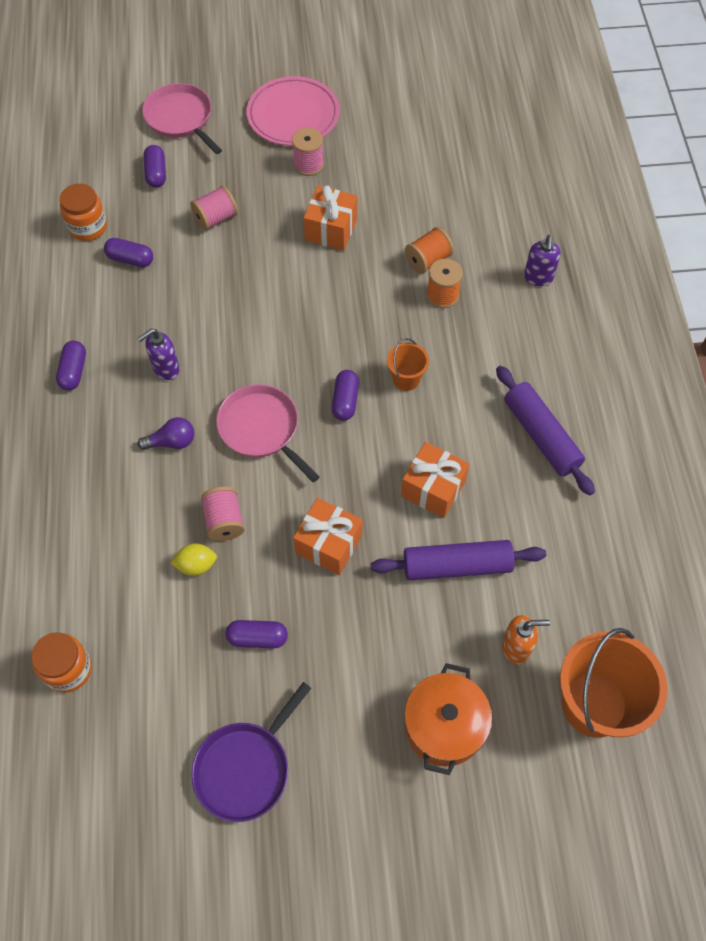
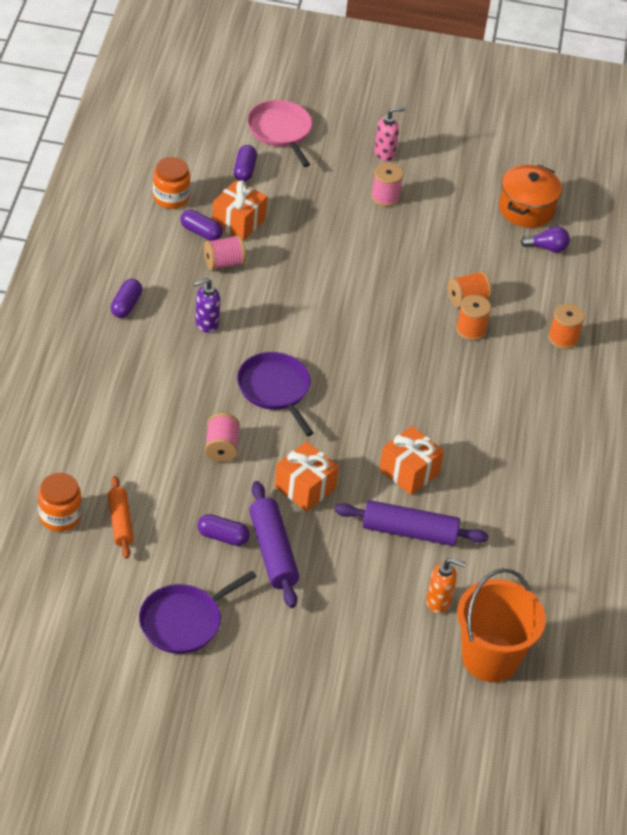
camera: 10 degrees right, 15 degrees down
(138, 655) = (120, 522): none -> orange rolling pin
(172, 442) = (194, 379): purple light bulb -> purple light bulb (547, 248)
(196, 565) = (188, 473): yellow lemon -> none
(216, 218) = (287, 219): pink spool -> pink spool (224, 263)
(261, 429) = (275, 389): pink pan -> purple pan
(293, 115) = (384, 153): pink plate -> pink soap dispenser
(331, 229) = (388, 254): orange gift -> orange gift (238, 222)
(345, 401) = (355, 387): purple capsule -> none
(406, 379) = (414, 385): orange bucket -> none
(444, 726) = (358, 638): orange pot -> orange pot (526, 209)
(538, 278) = (563, 338): purple soap dispenser -> orange spool
(541, 436) = (519, 458): purple rolling pin -> purple rolling pin (272, 552)

